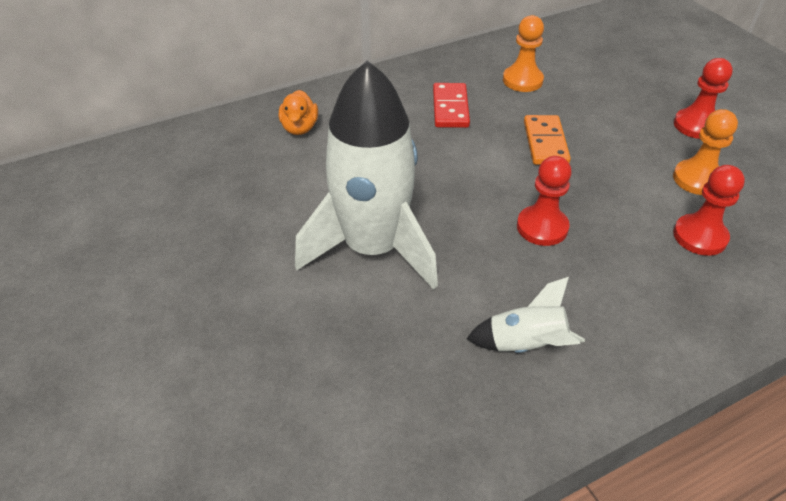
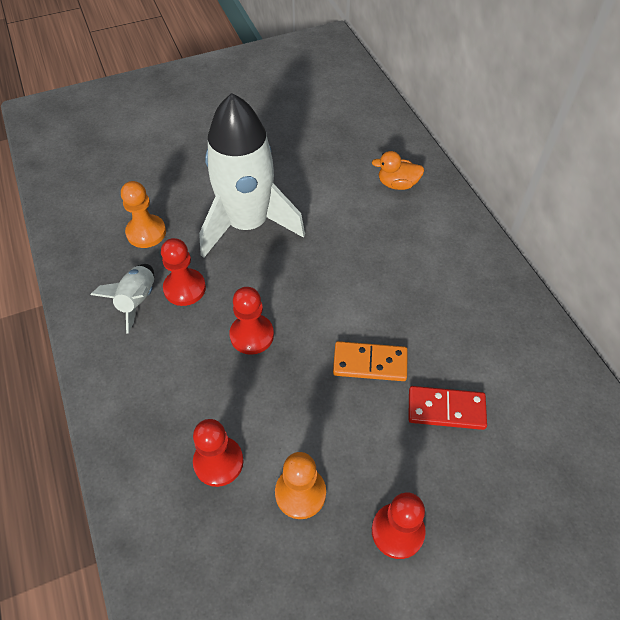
camera: 95 degrees right, 10 degrees up
(450, 108) = (429, 292): red domino -> red domino (446, 409)
(492, 297) = (184, 288): none -> red pawn
(522, 80) = (485, 365): orange pawn -> orange pawn (146, 232)

